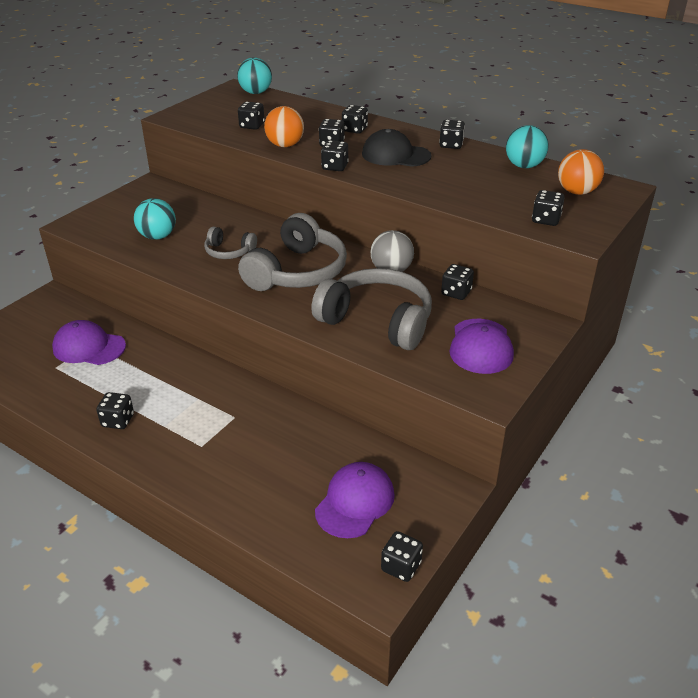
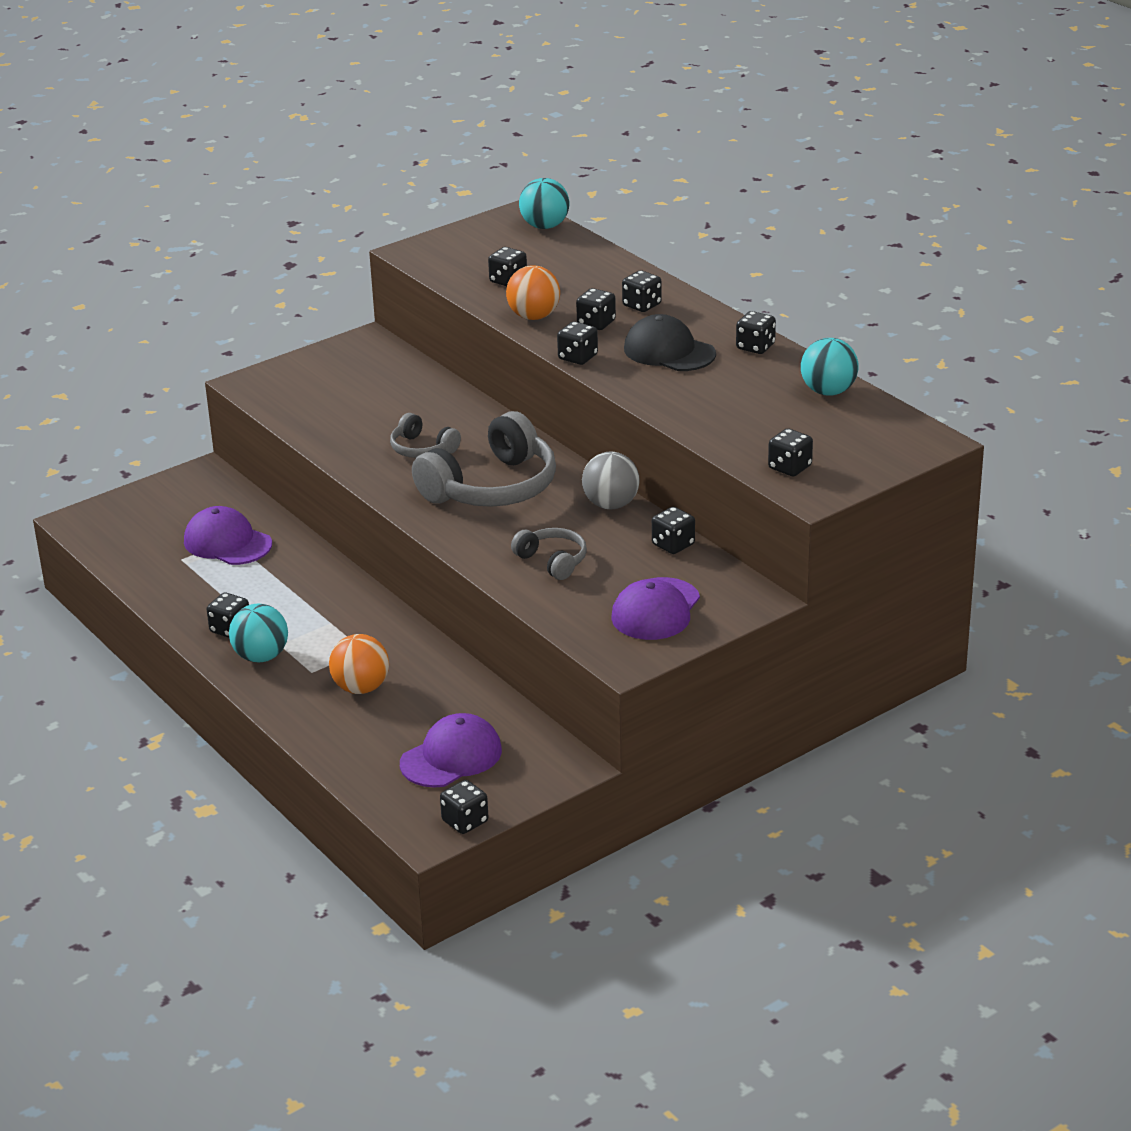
camera: 20 degrees right, 5 degrees down
(157, 236) = (344, 415): turquoise ball -> turquoise ball (261, 656)
(377, 321) = (552, 561): grey headphones -> grey headphones, size x0.51
(577, 192) = (865, 437): orange ball -> orange ball (361, 688)

